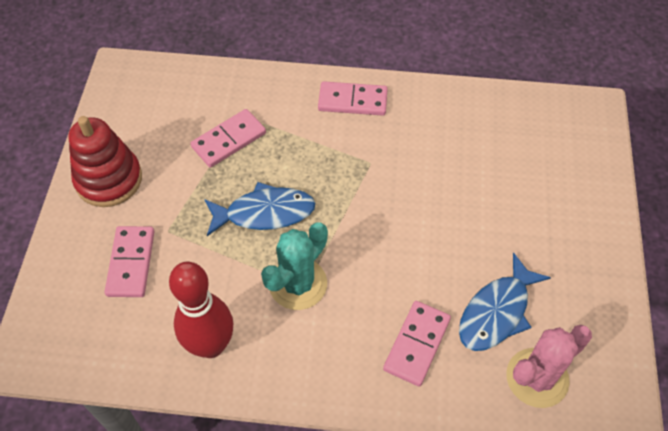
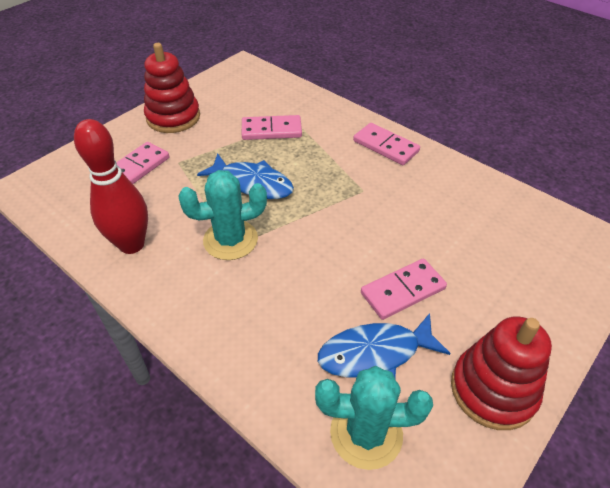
camera: 35 degrees right, 10 degrees down
(416, 344) = (281, 336): pink domino -> pink domino (402, 291)
(537, 378) = (366, 433): pink cactus -> turquoise cactus
(594, 286) = (493, 390): none -> red stacking toy

